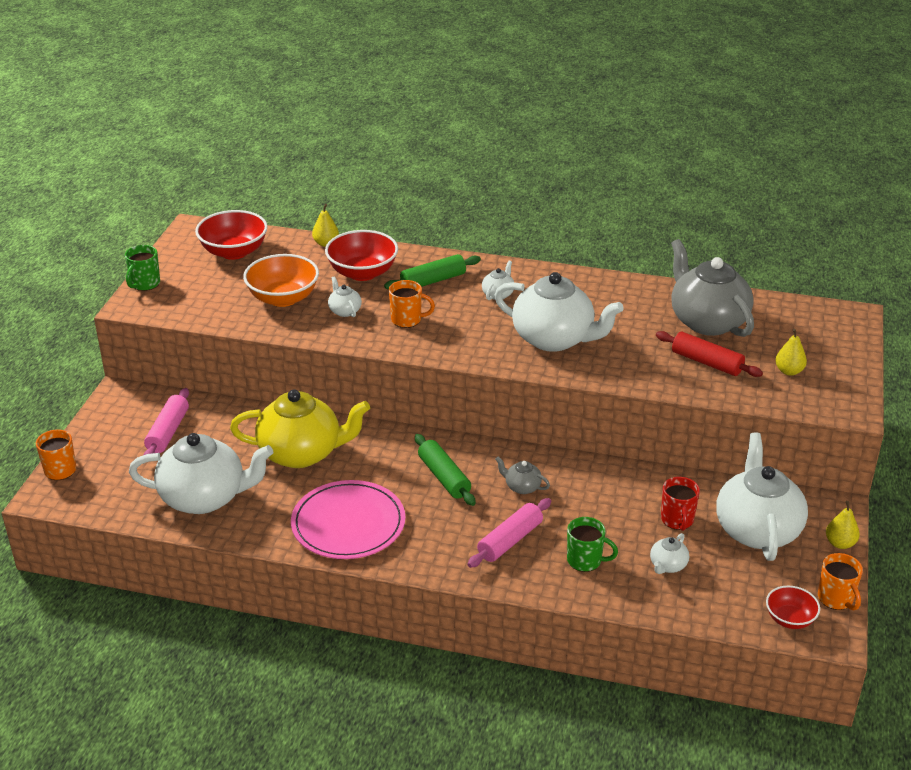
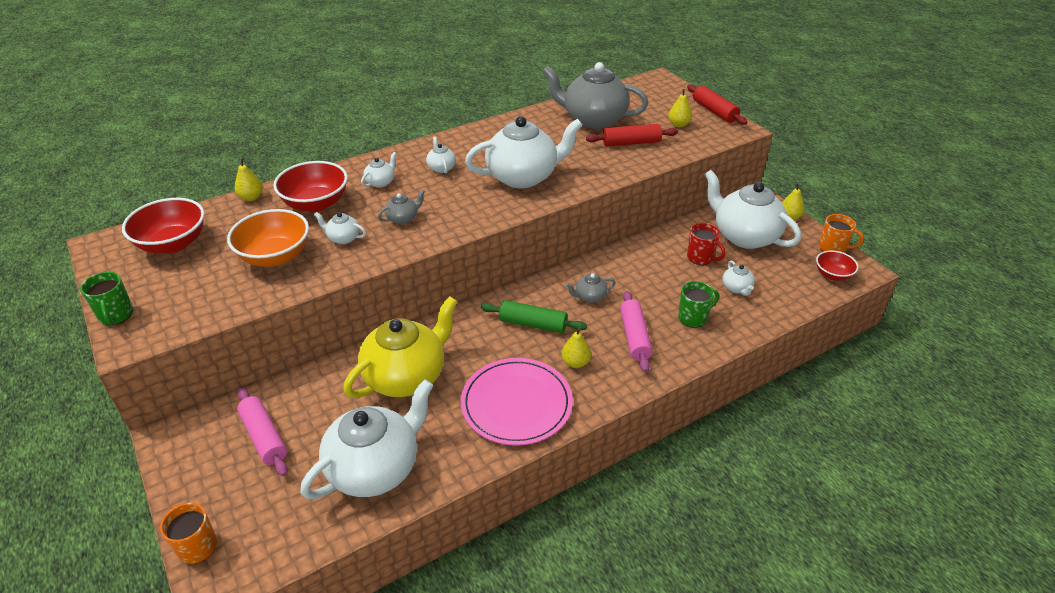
camera: 45 degrees left, 5 degrees up
(407, 320) = (403, 218): orange mug -> grey teapot
(433, 281) = (381, 182): green rolling pin -> white teapot
(433, 526) = (575, 362): none -> yellow pear
(855, 379) = (714, 111): none -> red rolling pin

